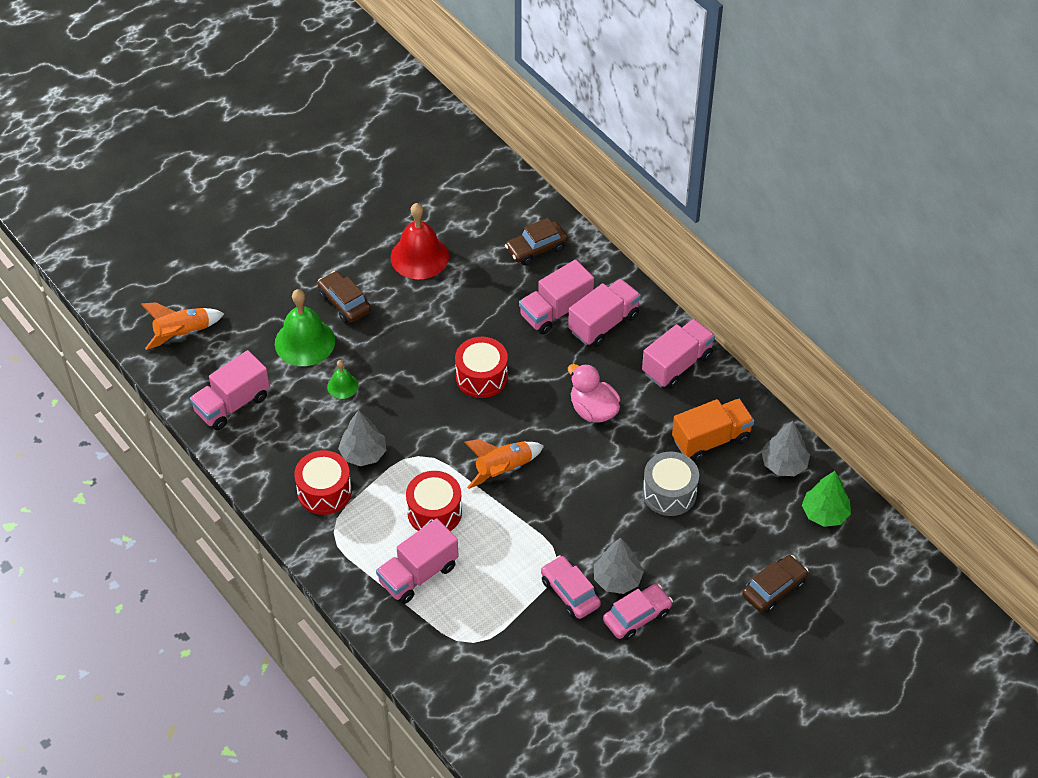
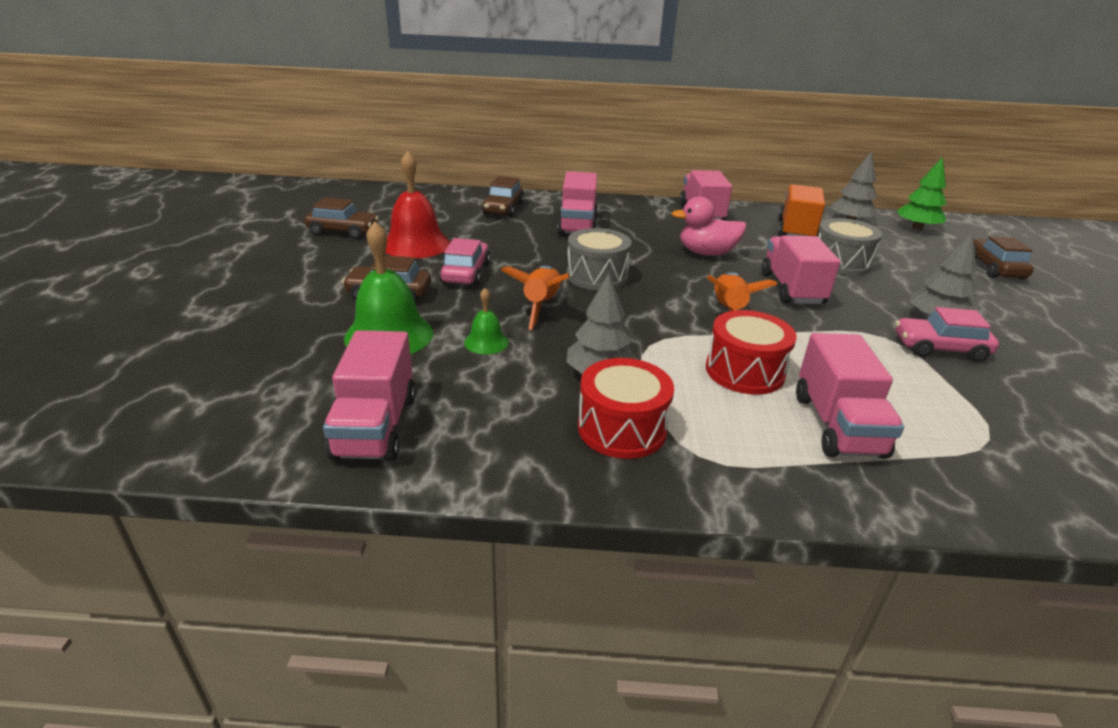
camera: 50 degrees left, 20 degrees down
(182, 334) = (204, 406): orange rocket -> orange rocket (541, 306)
(394, 206) = (343, 231): none -> brown car
(481, 377) = (597, 276): red drum -> grey drum
(603, 323) = (620, 218): pink truck -> pink truck (791, 289)
(637, 617) = (998, 331): pink car -> pink car (466, 273)

